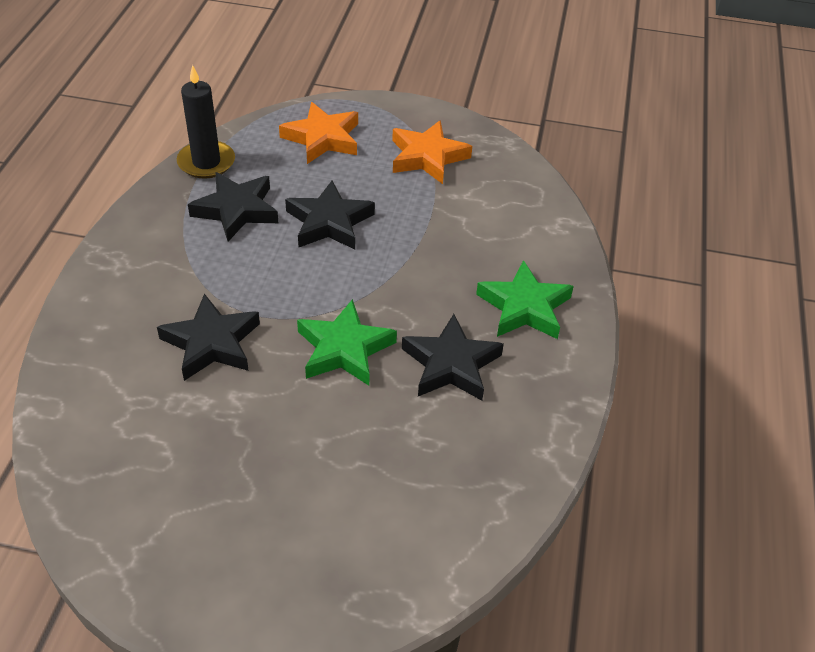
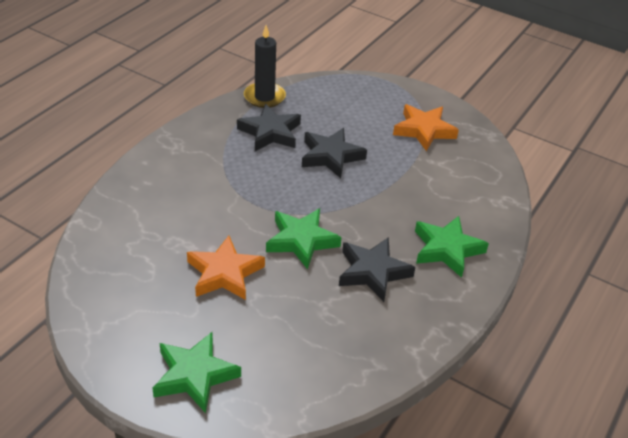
camera: 20 degrees right, 5 degrees down
(211, 343) = (213, 212): black star -> none
(291, 580) = (195, 375): none -> green star
(322, 138) = (353, 100): orange star -> orange star (224, 273)

